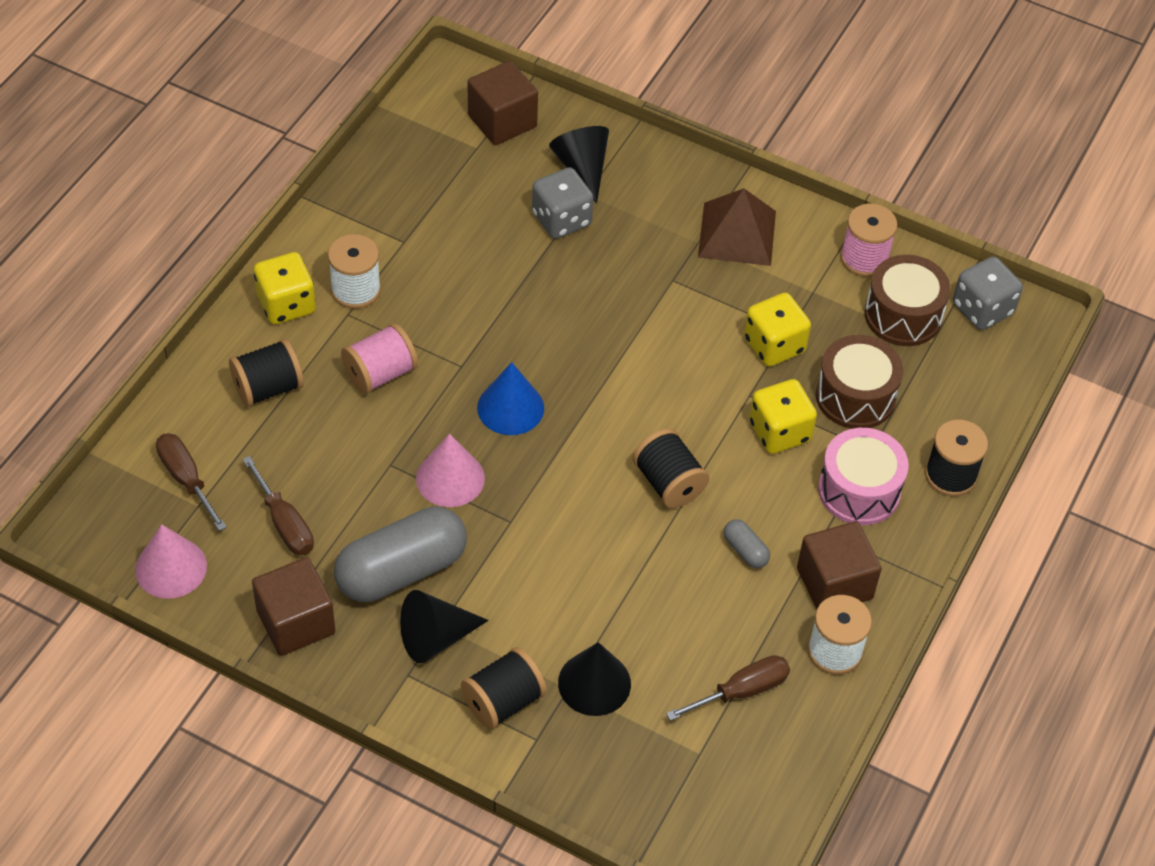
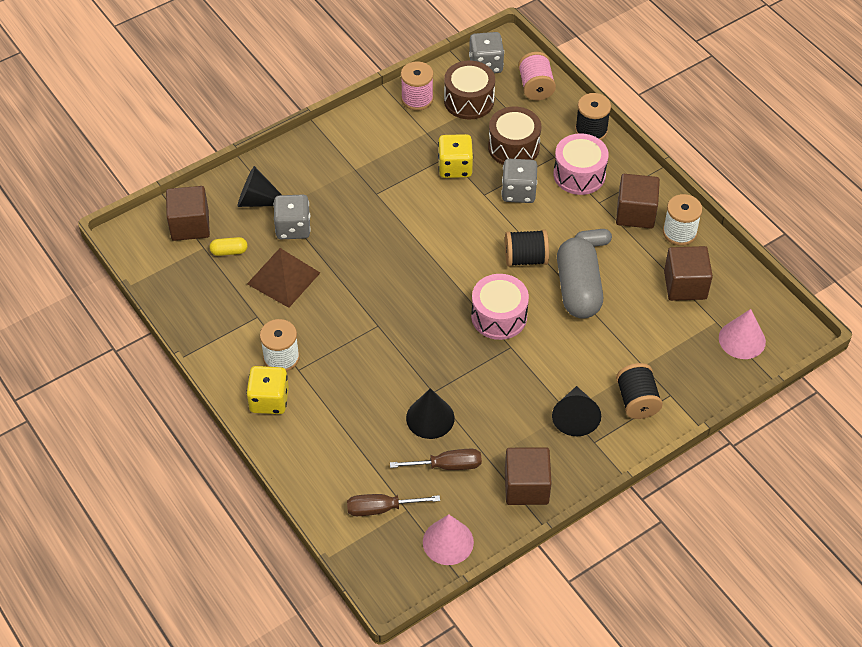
camera: 60 degrees left, 0 degrees up
(268, 388) = (333, 436): black spool -> none
(380, 374) = (358, 370): pink spool -> pink spool (535, 87)
(401, 570) = (517, 416): grey capsule -> grey capsule (578, 289)
(450, 478) = (461, 364): pink cone -> pink cone (742, 339)
(485, 174) = (229, 251): none -> yellow capsule
(510, 407) = (425, 313): blue cone -> none
(552, 489) = (499, 316): none -> pink drum
(594, 683) = (646, 351): black cone -> black cone (430, 418)
(737, 234) = (360, 148): brown pyramid -> brown pyramid (283, 278)
(742, 691) = (685, 285): brown screwdriver -> brown cube
(779, 432) = (518, 192): yellow dice -> grey dice

